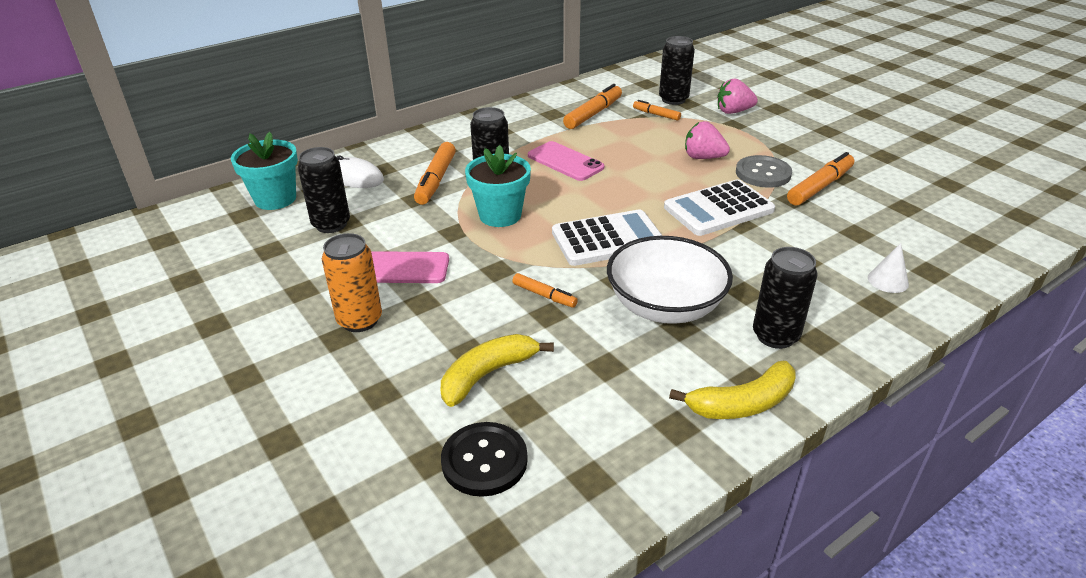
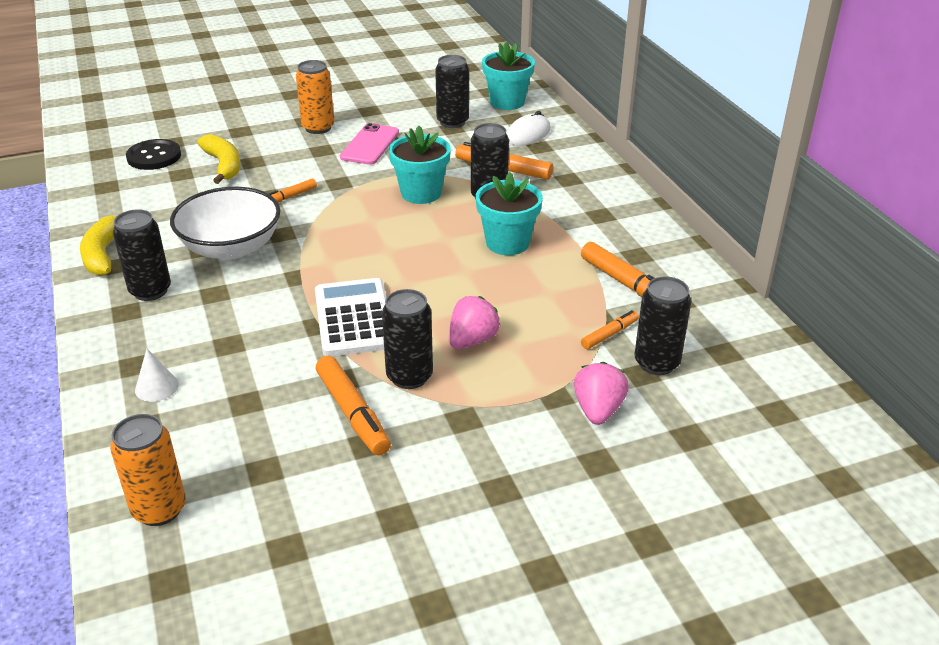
camera: 105 degrees right, 0 degrees up
(565, 162) = (507, 243): pink phone -> turquoise flower pot
(607, 239) = (345, 240): white calculator -> none
(763, 173) = (409, 376): grey button -> black can
(984, 237) = (159, 509): none -> orange can

